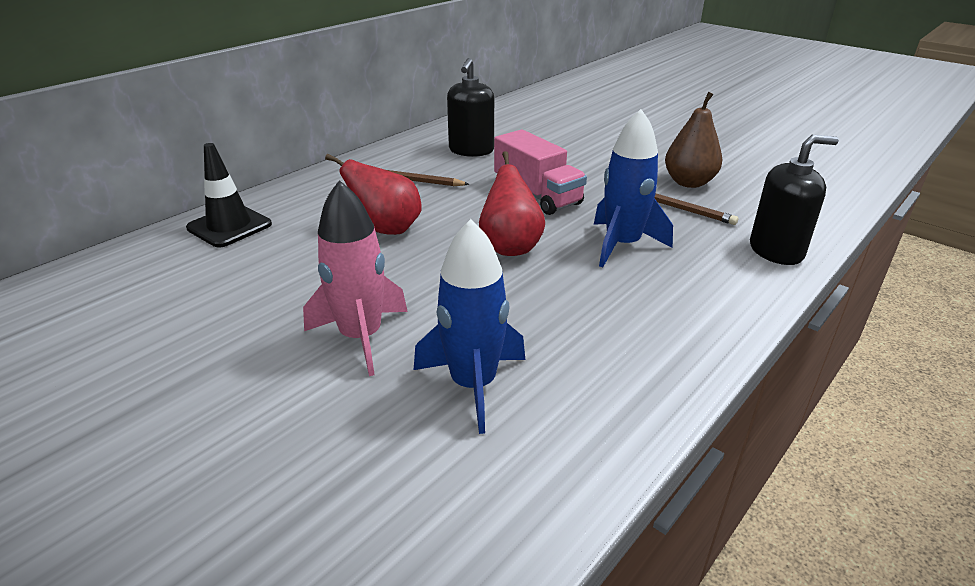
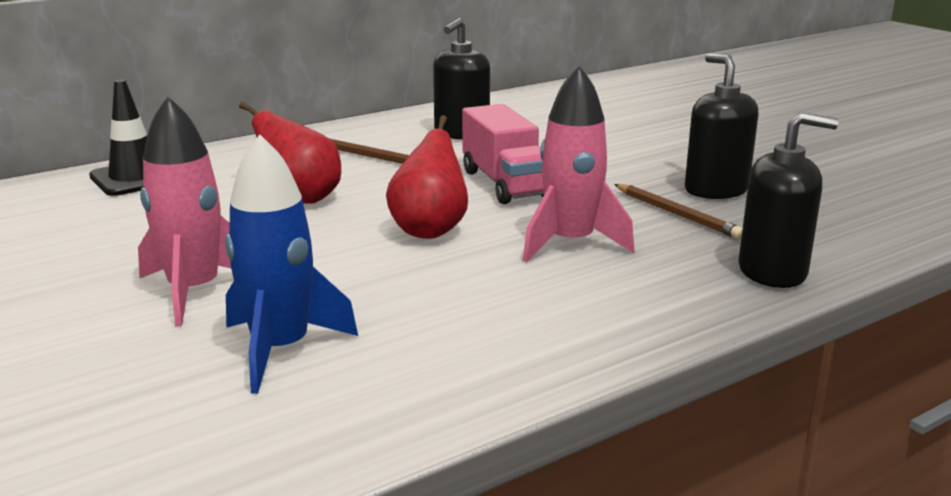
camera: 15 degrees right, 10 degrees down
(622, 245) = (570, 243): blue rocket -> pink rocket
(689, 182) = (715, 190): brown pear -> black soap dispenser

